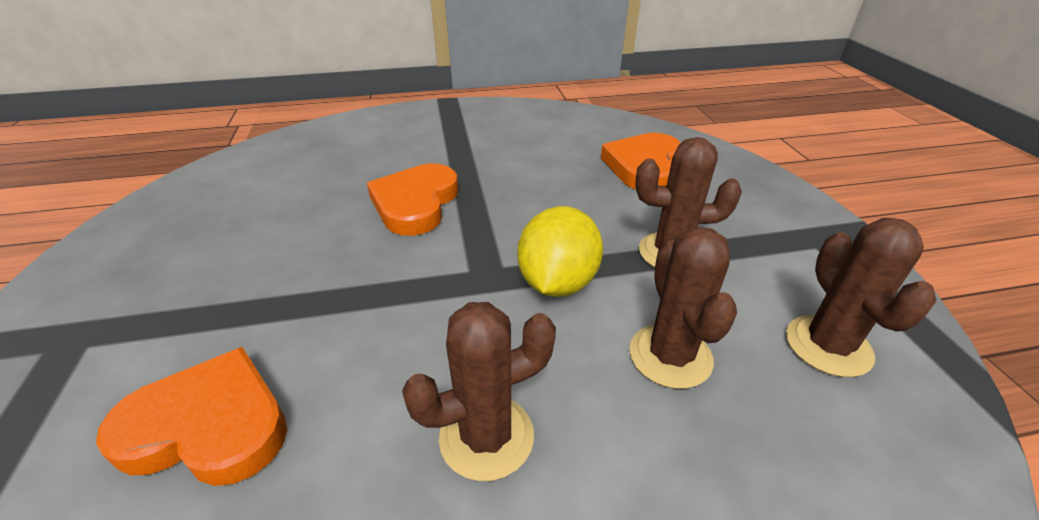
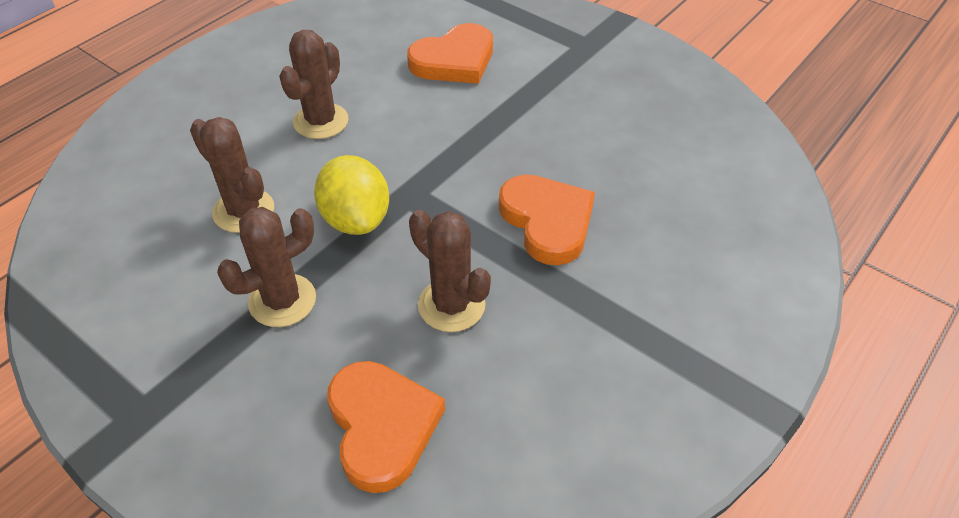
camera: 140 degrees right, 10 degrees up
(828, 346) = (132, 278): brown cactus -> brown cactus (451, 305)

